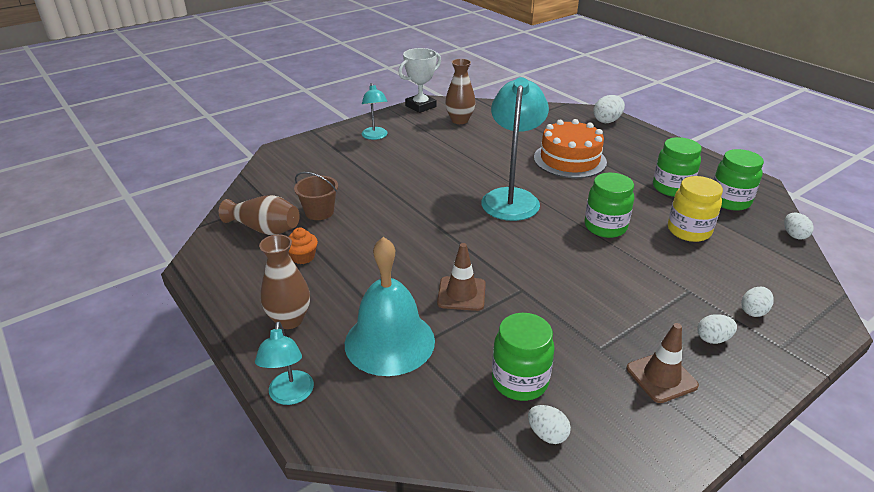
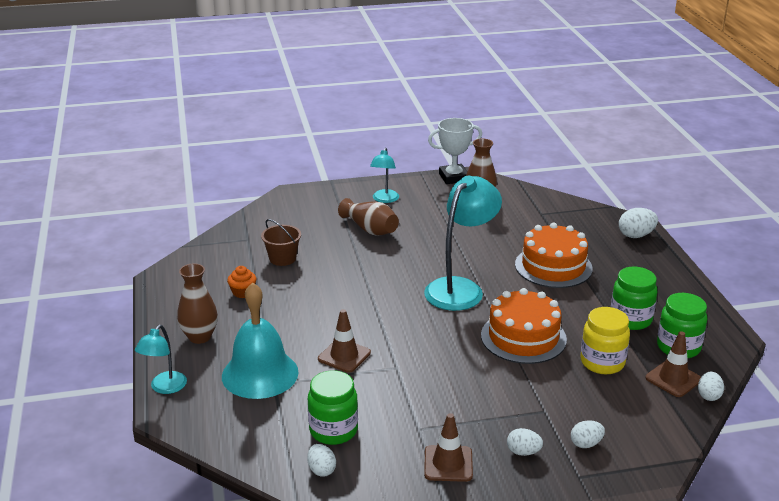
camera: 25 degrees right, 5 degrees down
(264, 229) = (229, 261): brown vase -> brown vase (370, 229)
(605, 227) = (523, 337): green jar -> orange cake
(754, 229) = (673, 379): none -> brown traffic cone

